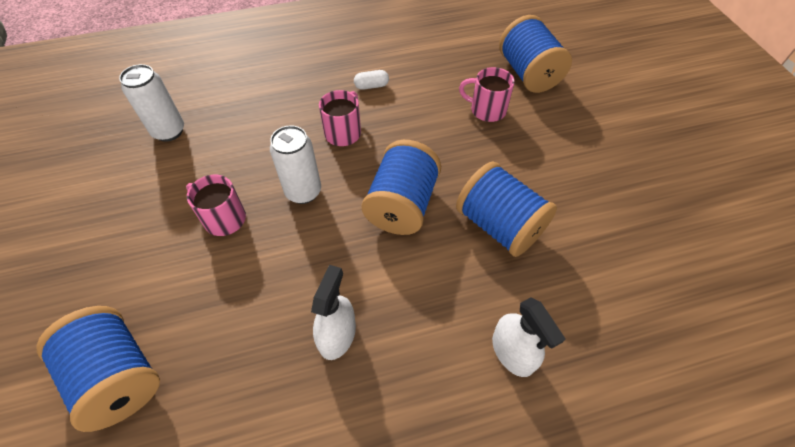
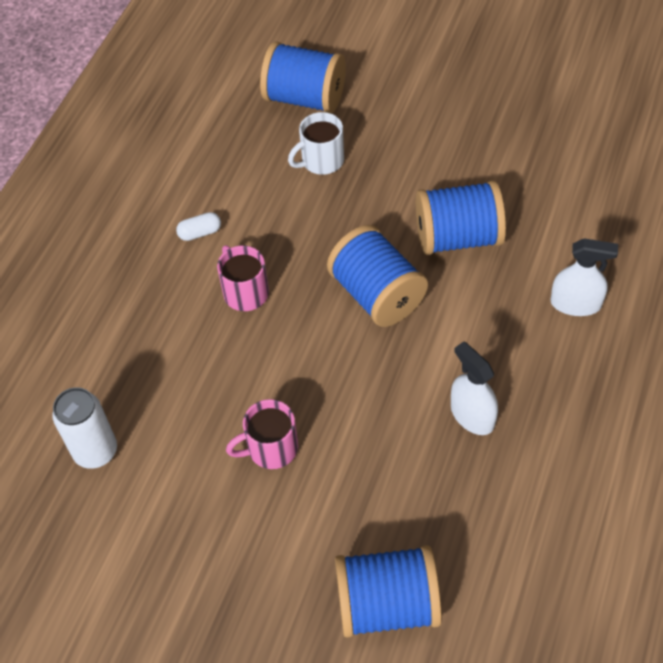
camera: 50 degrees left, 0 degrees up
(303, 192) = (294, 365): white can -> none
(371, 86) = (200, 233): white capsule -> white capsule turned 45 degrees clockwise
(486, 110) = (321, 161): pink mug -> white mug

